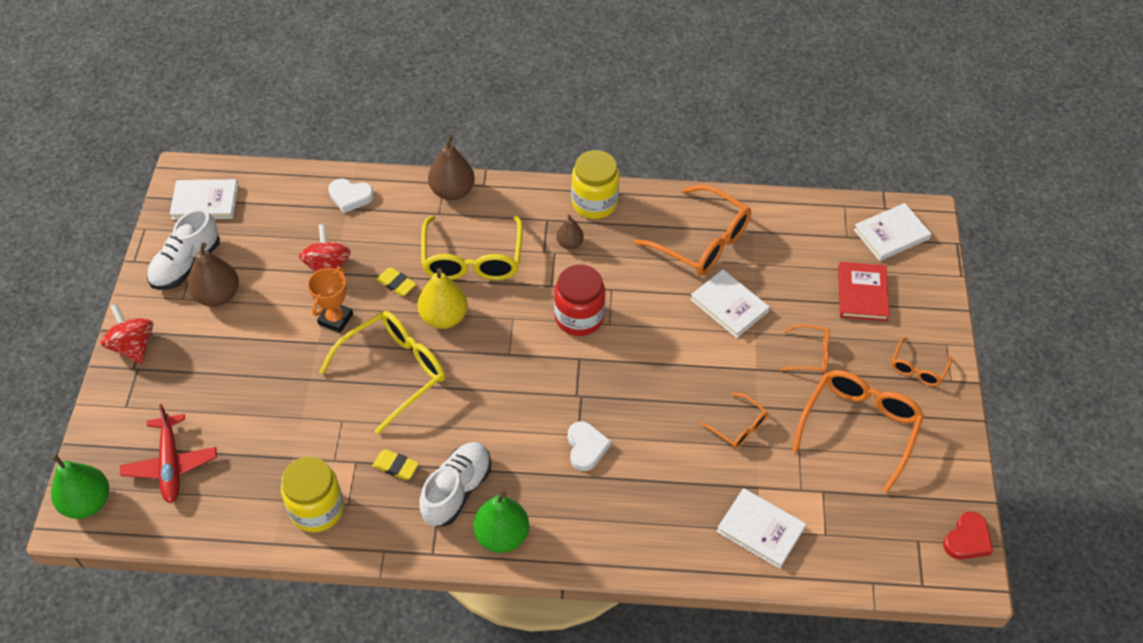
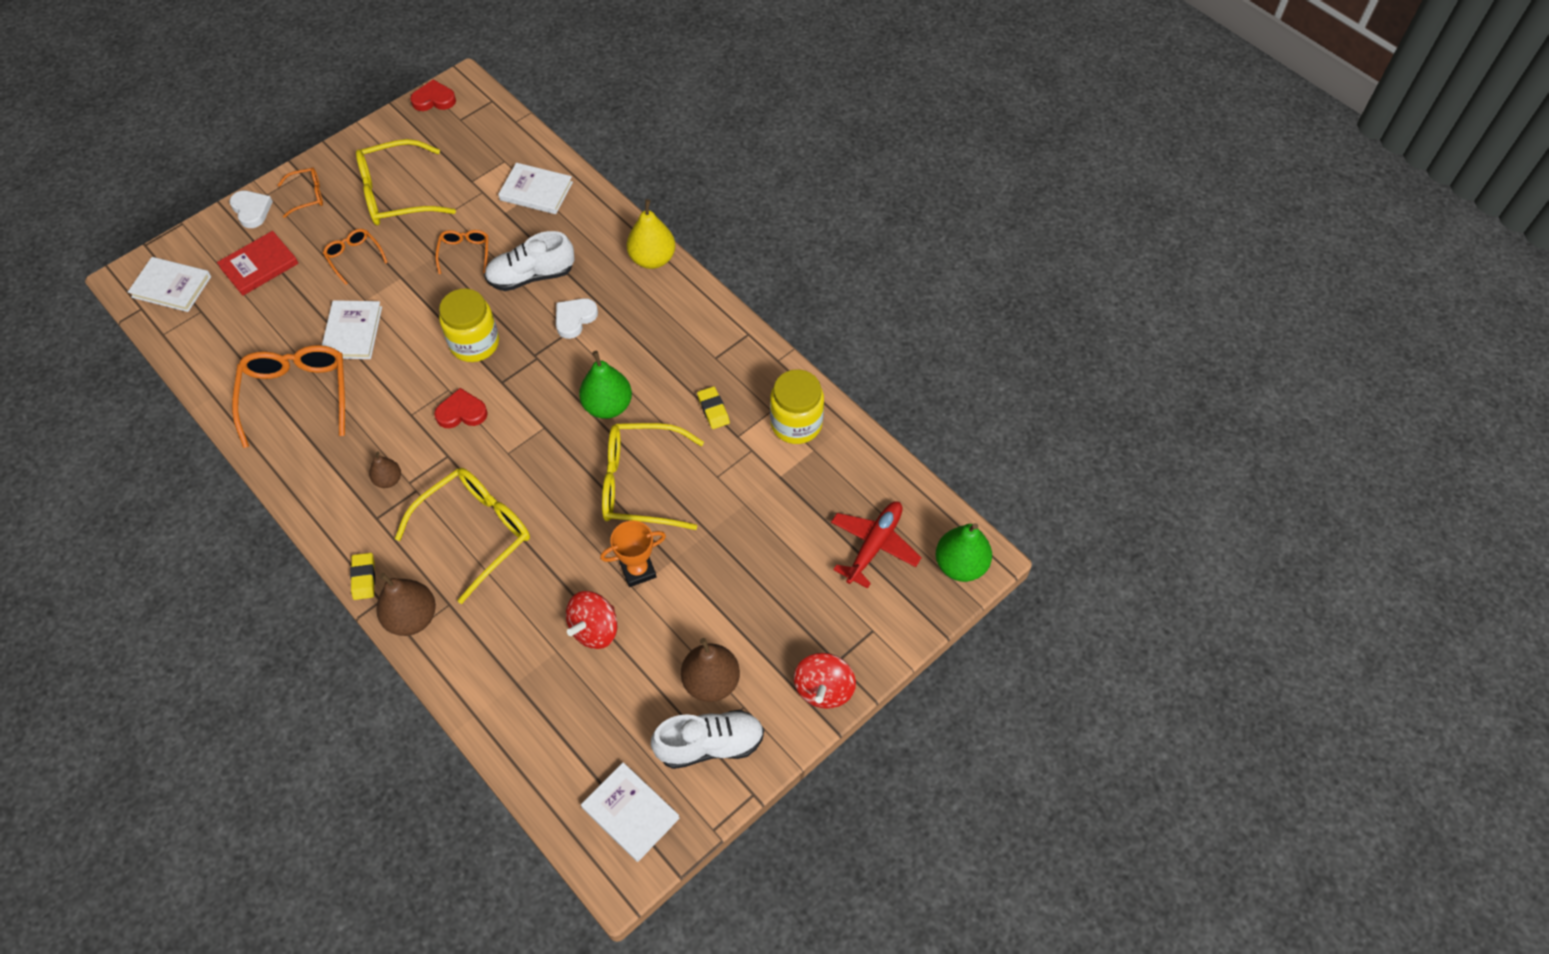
camera: 135 degrees left, 5 degrees up
(350, 196) = (500, 694): white heart -> white heart (251, 210)
(396, 284) = (558, 562): yellow eraser -> yellow eraser (364, 578)
(444, 317) = (556, 498): yellow pear -> yellow pear (652, 259)
(457, 491) = (690, 360): white shoe -> white shoe (531, 276)
(502, 536) = (693, 309): green pear -> green pear (608, 406)
(579, 317) = (462, 412): red jar -> red heart
(594, 203) = (322, 500): yellow jar -> yellow jar (474, 343)
(760, 530) = (536, 191): white book -> white book turned 60 degrees counterclockwise
(859, 427) = (396, 194): orange glasses -> yellow glasses

